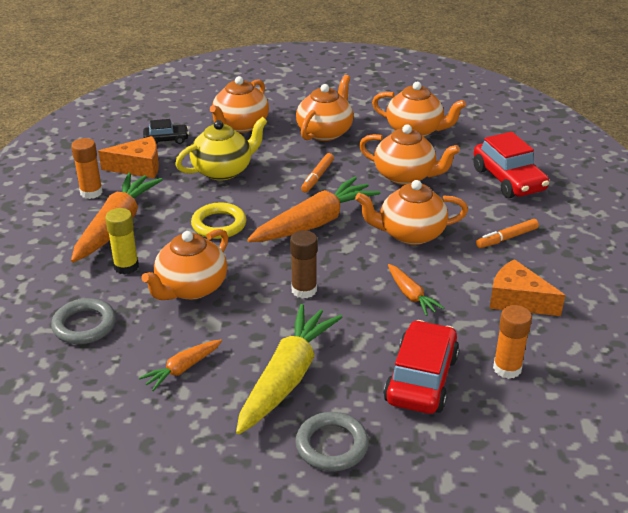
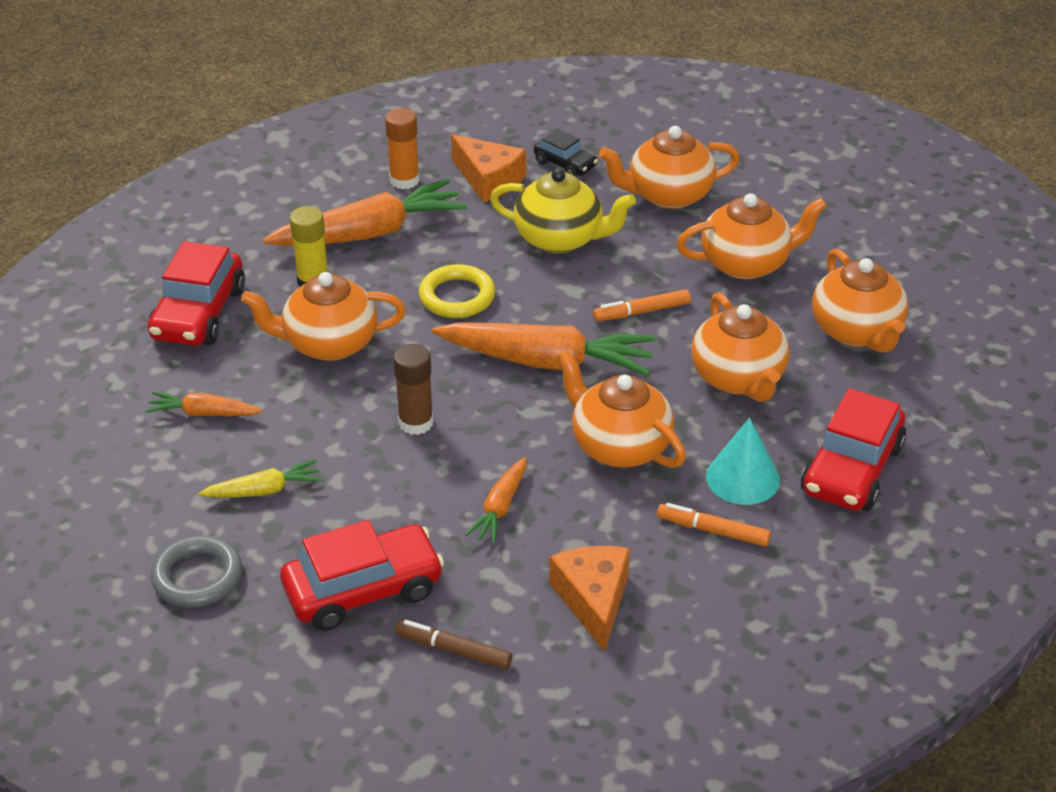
camera: 50 degrees right, 5 degrees up
(84, 325) = (198, 313): grey ring -> red car
(287, 377) = (264, 490): yellow carrot -> yellow carrot, size x0.50
(479, 211) = (743, 478): none -> turquoise cone
(507, 368) = (453, 650): orange glue stick -> brown marker

